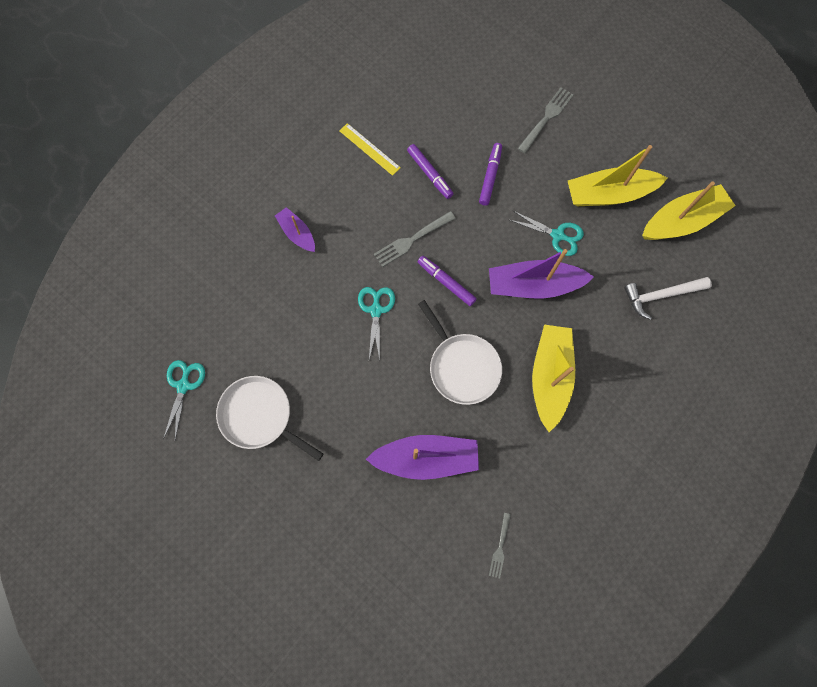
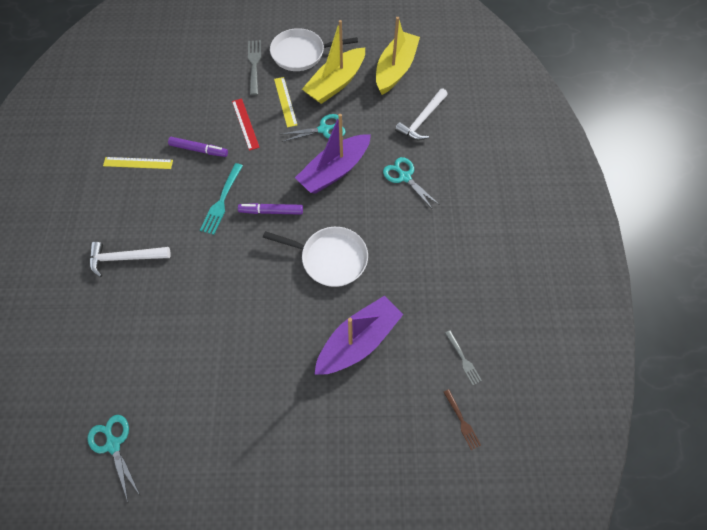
camera: 40 degrees left, 10 degrees down
(259, 416) = (201, 415): white pan -> white pan (301, 53)
(297, 233) = (125, 258): purple boat -> white hammer
(376, 310) = (234, 267): turquoise scissors -> turquoise scissors (404, 177)
(412, 239) = (222, 200): grey fork -> turquoise fork
(454, 595) = (461, 421): none -> brown fork
(490, 177) = (245, 124): purple marker -> red ruler
(544, 179) = (285, 101): none -> yellow ruler
(549, 377) = (396, 220): yellow boat -> none

